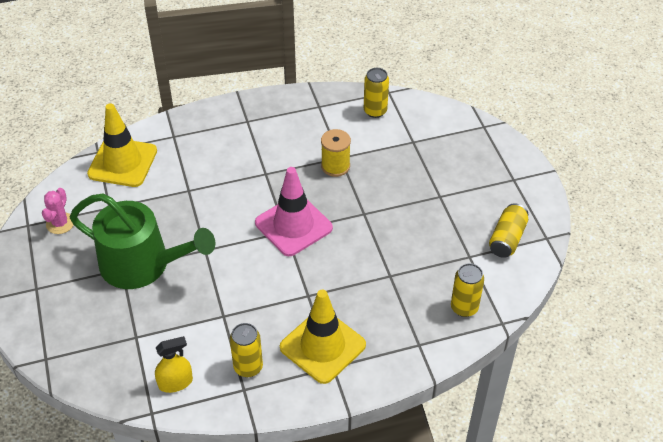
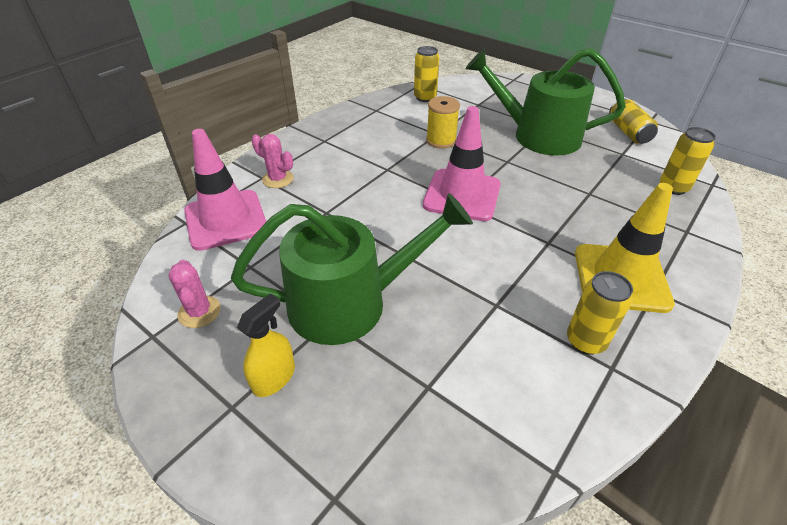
camera: 35 degrees left, 5 degrees down
(122, 162) = (226, 220): yellow traffic cone -> pink traffic cone
(175, 382) = (535, 411): yellow spray bottle -> yellow spray bottle (274, 377)
(182, 143) = (278, 179): none -> pink cactus
(421, 202) = (538, 136): none -> green watering can

